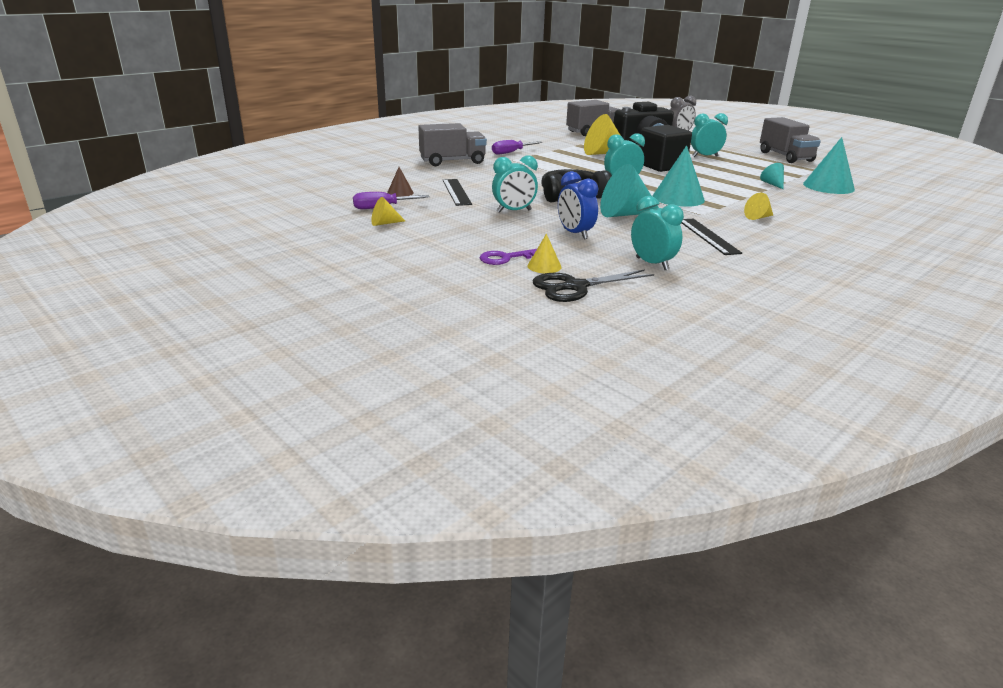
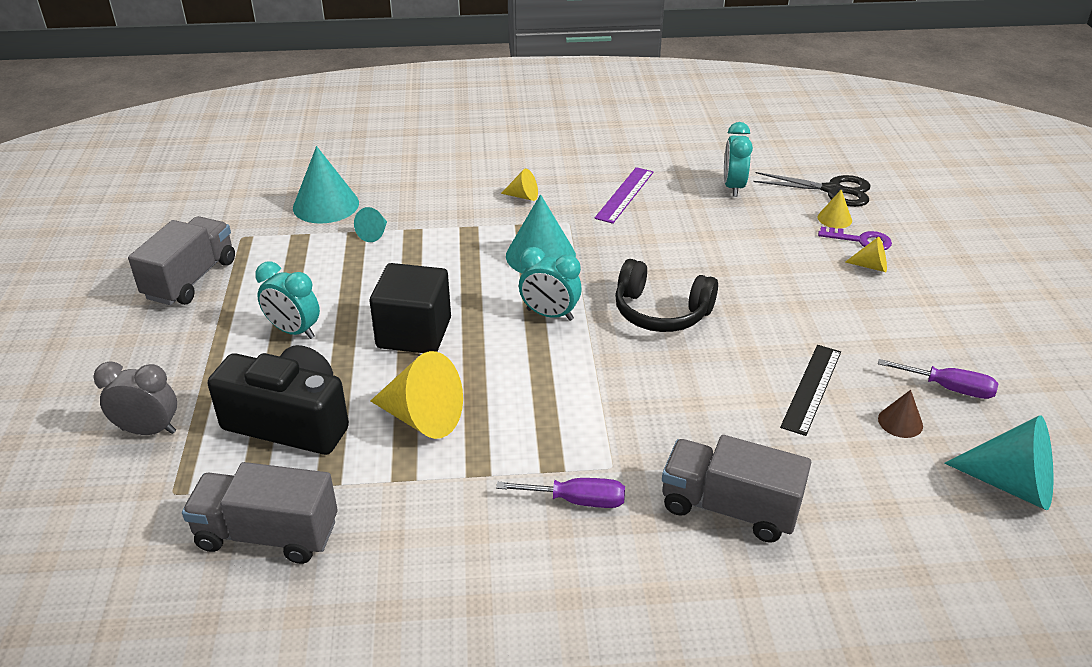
camera: 140 degrees left, 10 degrees up
(384, 223) = (961, 348): yellow cone -> yellow cone (871, 266)
(514, 211) = (775, 310): turquoise clock -> none
(575, 234) = (752, 246): blue clock -> none
(625, 214) = (652, 254): turquoise cone -> turquoise cone (1011, 484)
(707, 236) = (625, 195): black ruler -> purple ruler

